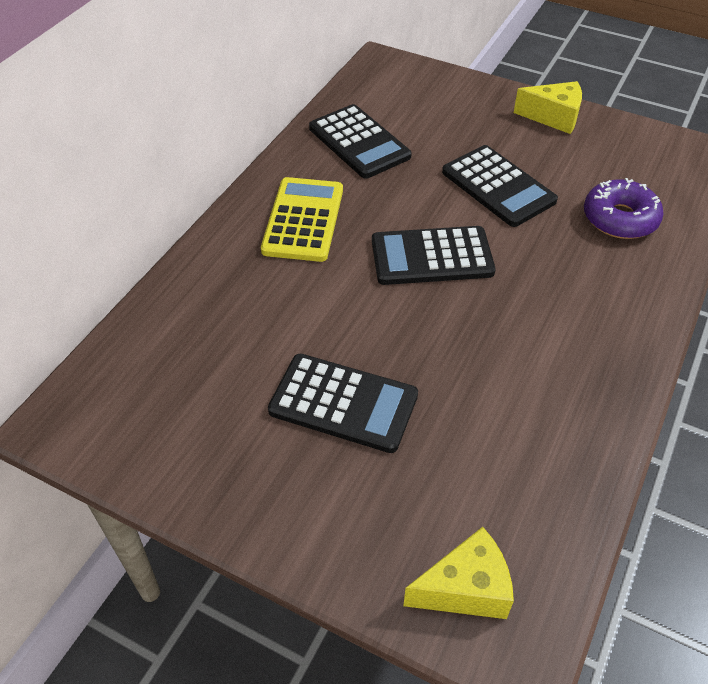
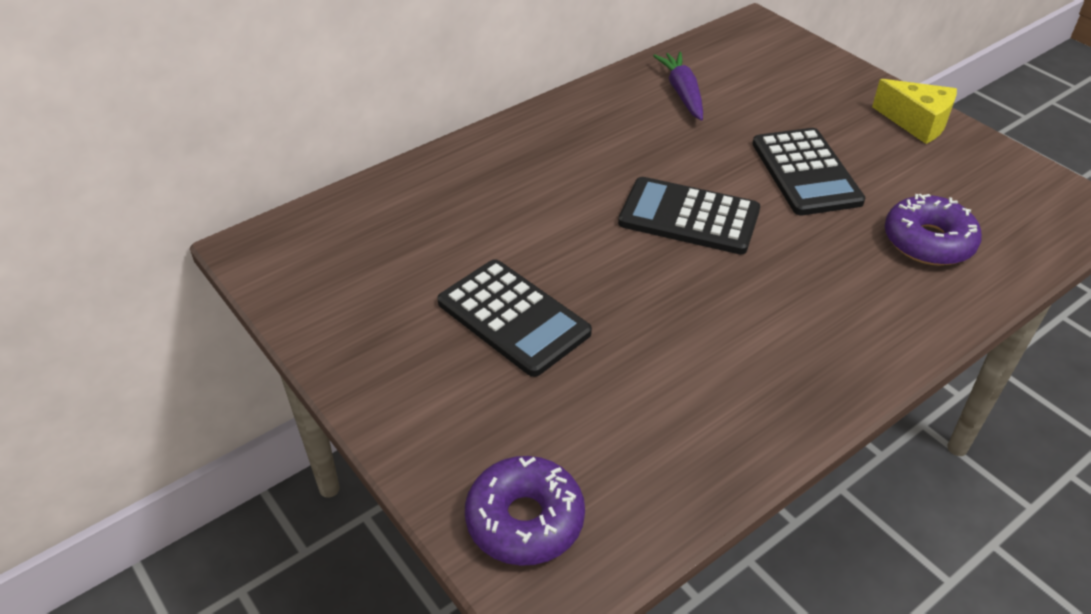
camera: 25 degrees right, 5 degrees down
(303, 220) = (579, 147): yellow calculator -> none
(359, 142) = (682, 93): black calculator -> purple carrot
(465, 589) = (525, 520): yellow cheese -> purple donut

